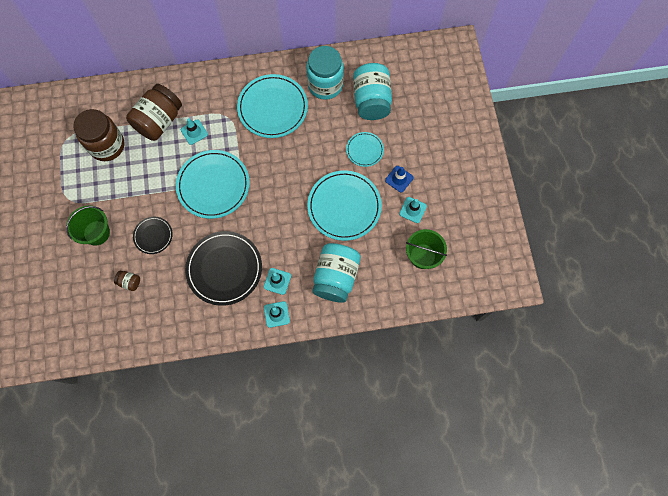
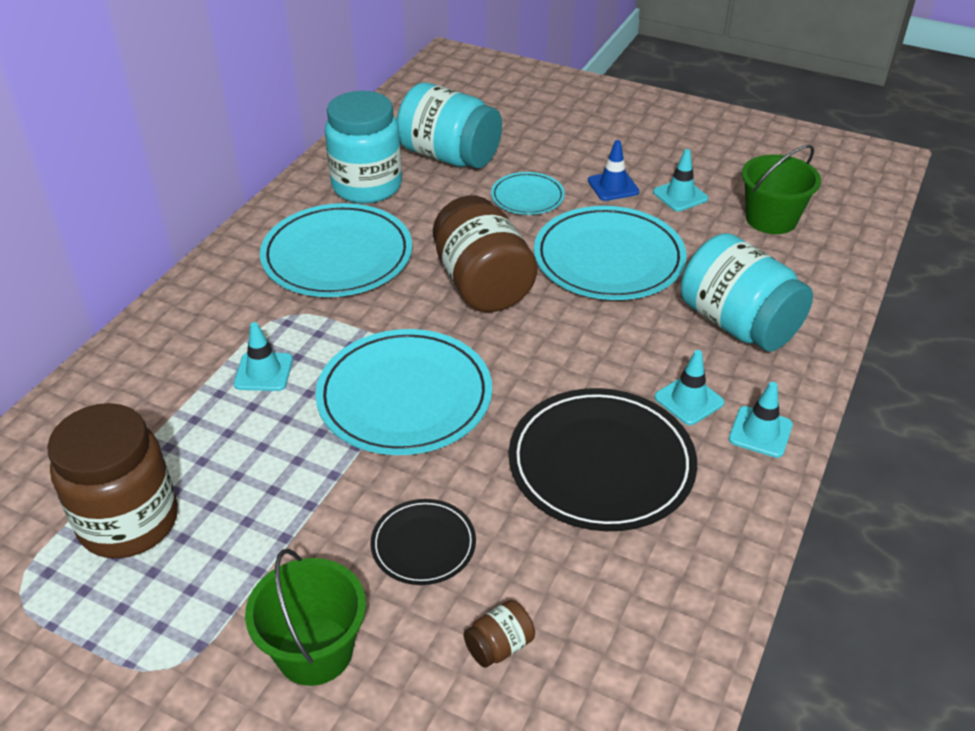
camera: 55 degrees left, 30 degrees down
(159, 121) = (179, 411): brown jar -> brown jar (482, 284)

